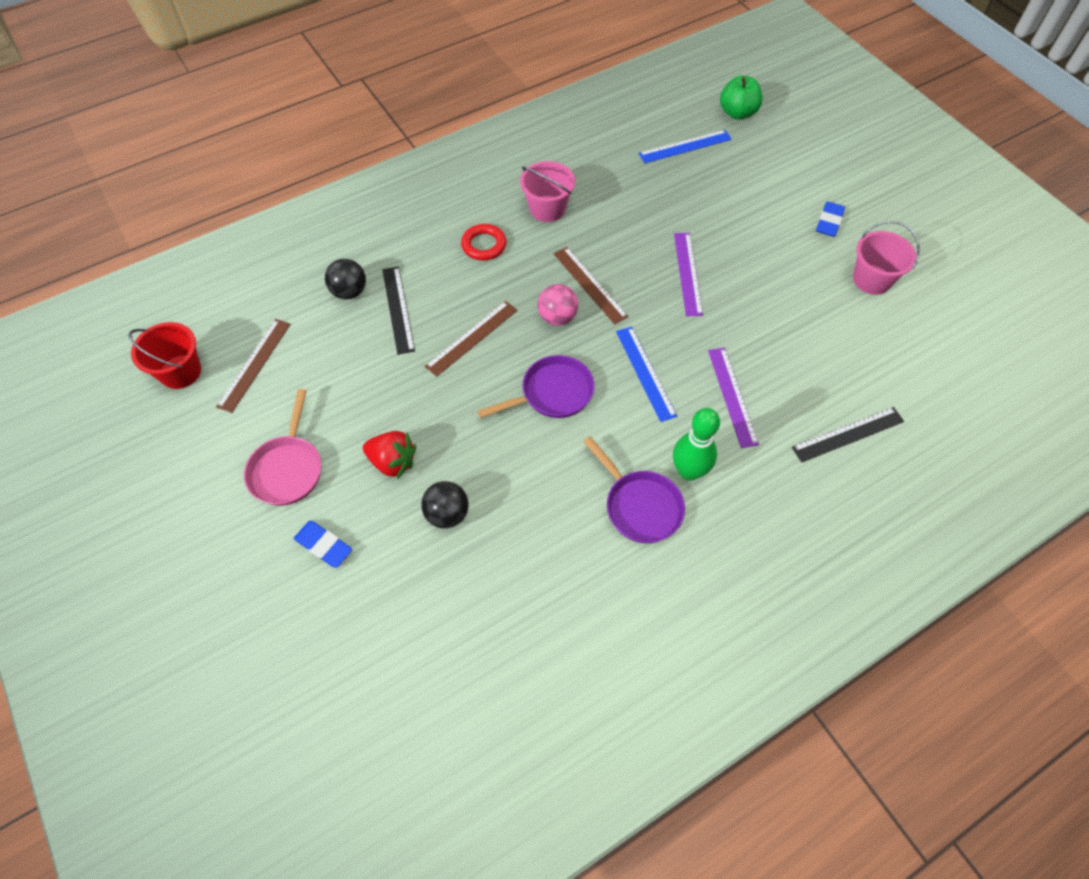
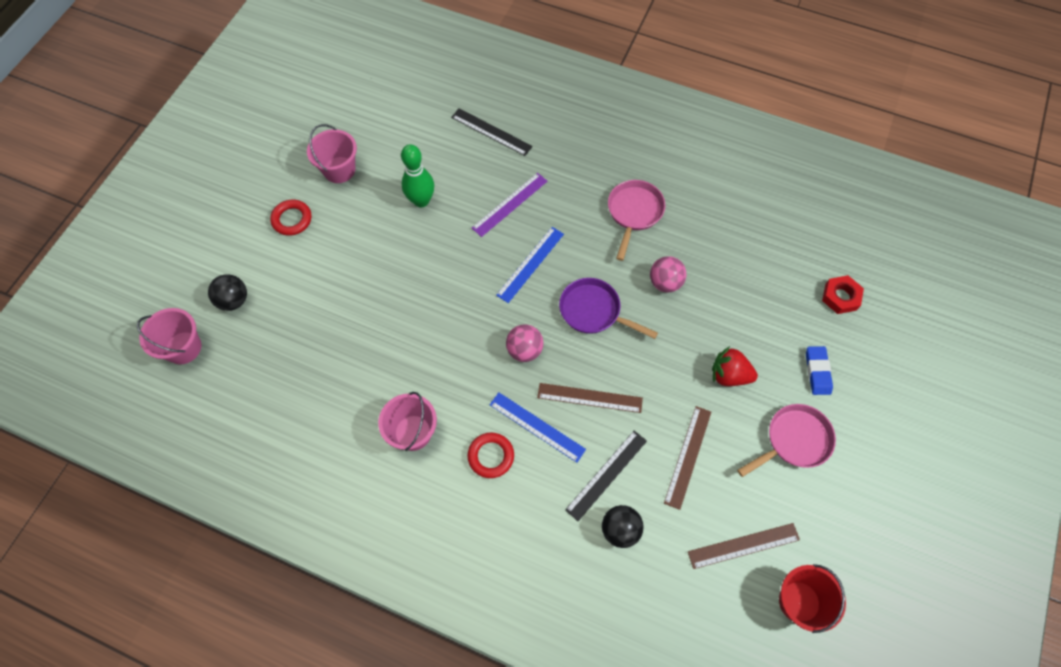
camera: 125 degrees left, 5 degrees up
(373, 644) = (840, 297): none -> red nut
(392, 462) = (729, 375): red strawberry -> red strawberry turned 60 degrees counterclockwise
(447, 514) = (733, 314): black ball -> black ball (233, 300)
(533, 476) = (665, 282): none -> pink ball
(590, 284) = (475, 347): brown ruler -> brown ruler (688, 456)
(639, 506) = (634, 213): purple pan -> pink pan
(685, 146) = (258, 366): blue ruler -> blue ruler (537, 427)
(688, 273) = (414, 286): purple ruler -> none
(689, 471) = (587, 200): green bowling pin -> green bowling pin (421, 201)
(737, 113) = (183, 348): green apple -> pink bucket
(829, 222) = (292, 219): blue eraser -> red ring

